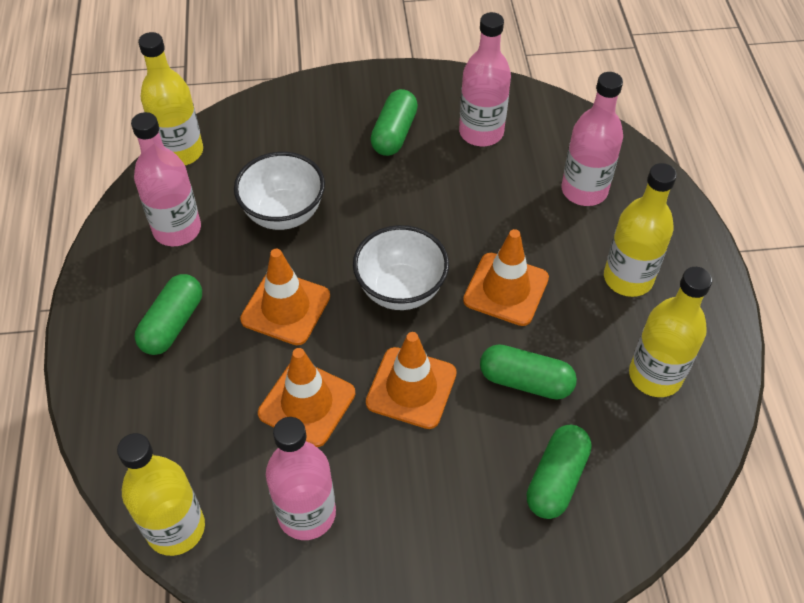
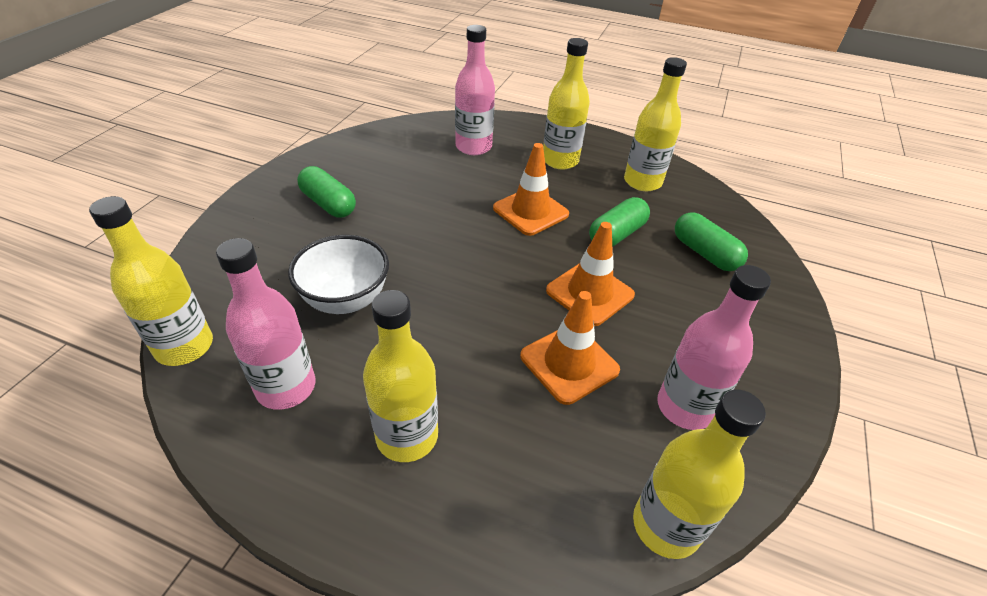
camera: 65 degrees left, 10 degrees down
(172, 324) = (407, 436): green capsule -> yellow bottle
(285, 308) = (455, 338): orange traffic cone -> none
(401, 290) = (490, 262): white bowl -> none
(481, 132) = (376, 165): pink bottle -> none

